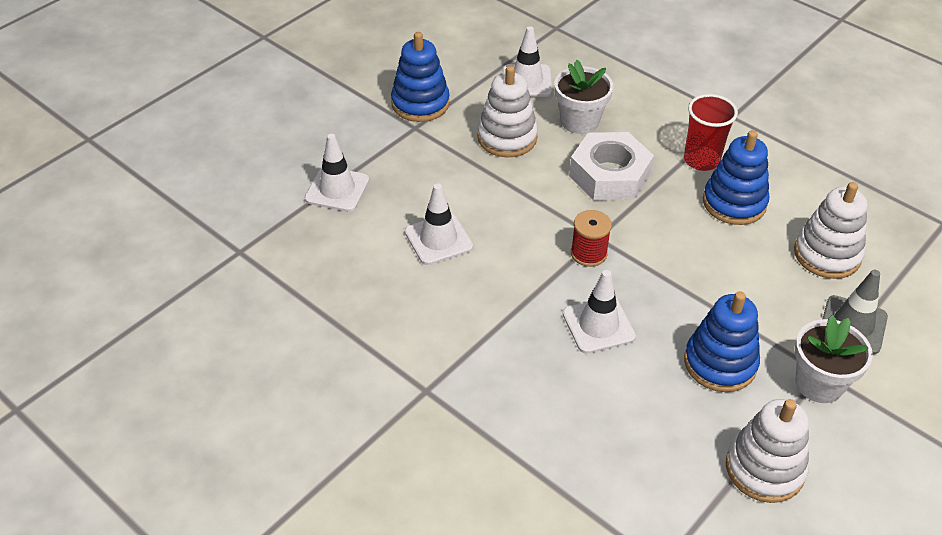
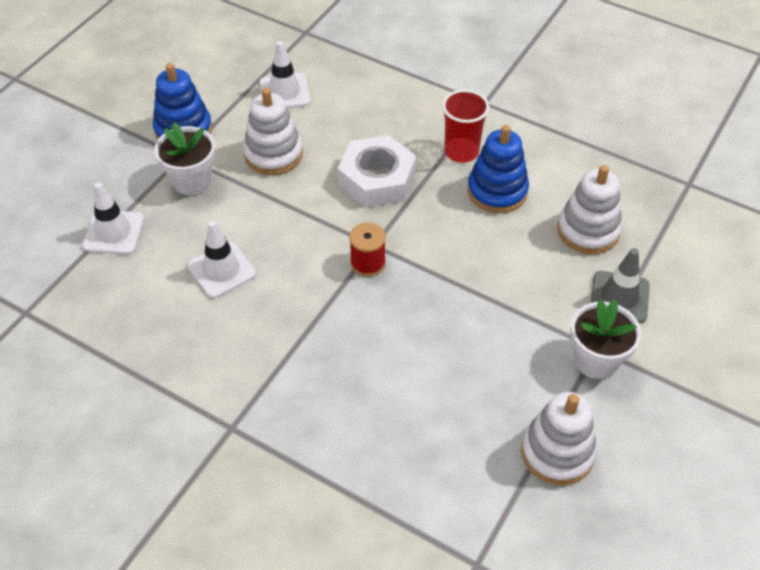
camera: 10 degrees left, 5 degrees up
(579, 121) = (341, 127): white flower pot -> white flower pot (192, 181)
(598, 325) = (386, 335): white traffic cone -> none
(720, 363) = (504, 355): blue stacking toy -> none

